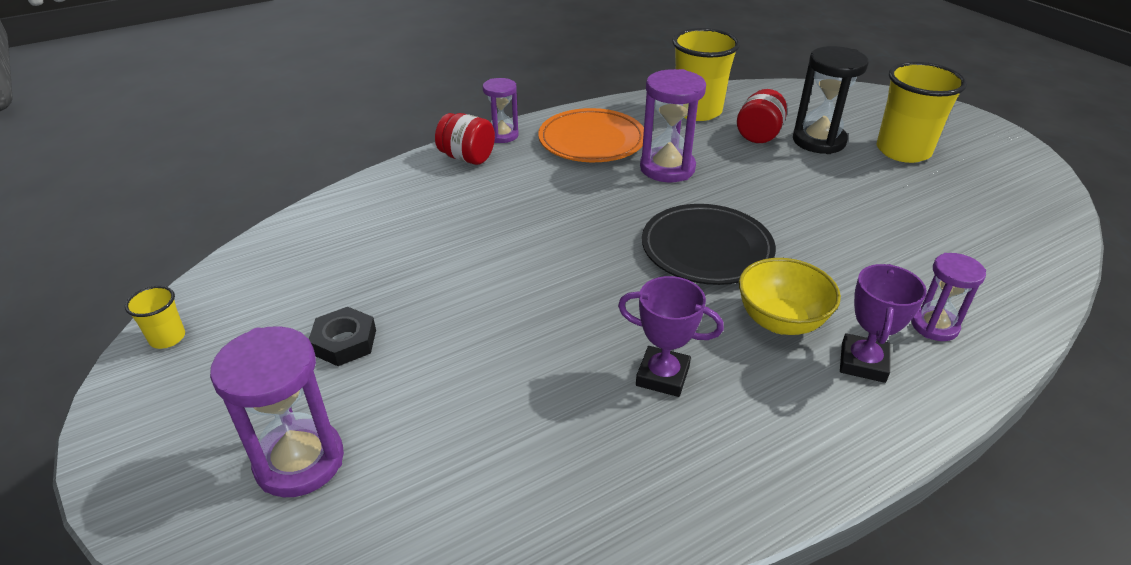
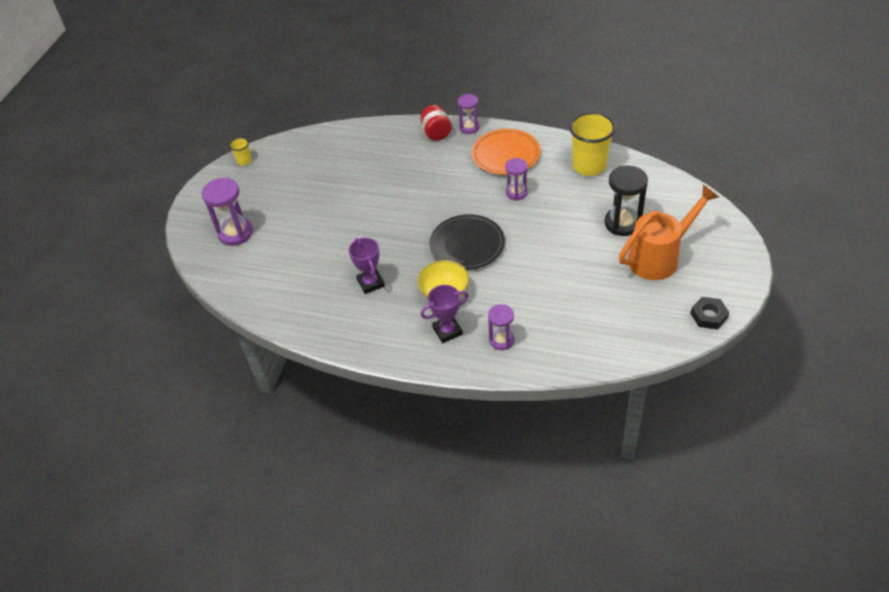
camera: 50 degrees right, 10 degrees up
(344, 342) = (291, 198): black nut -> black nut (708, 316)
(667, 168) = (516, 193): purple hourglass -> purple hourglass, size x0.63
(759, 135) = (596, 200): red jar -> none
(903, 151) = (659, 257): yellow cup -> orange watering can

